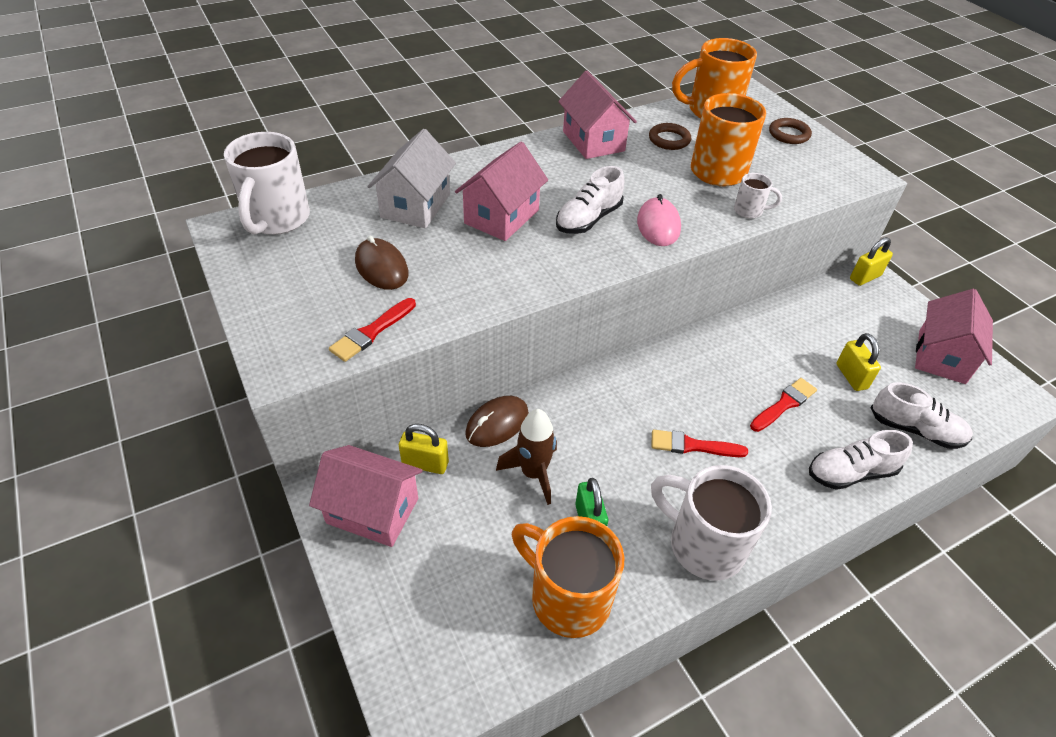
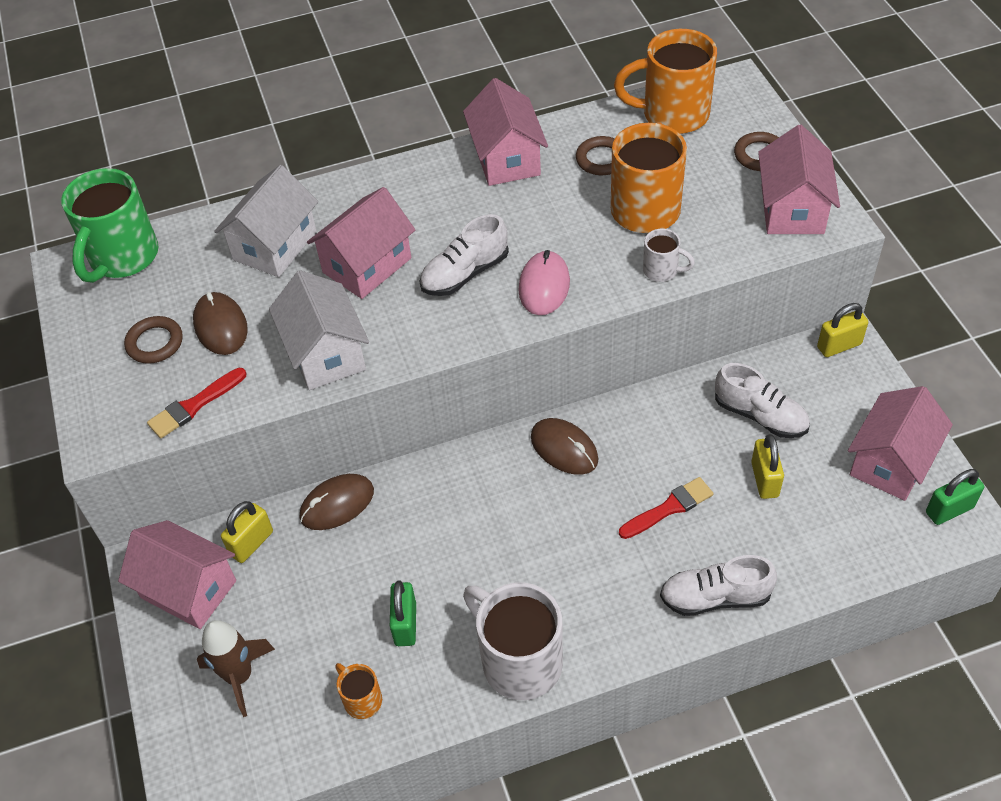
camera: 15 degrees right, 5 degrees up
(277, 219) = (123, 258): white mug -> green mug
(321, 283) = (155, 343): none -> brown ring
(425, 464) = (251, 543): yellow padlock -> yellow padlock turned 75 degrees counterclockwise
(485, 284) = (325, 353): none -> white house
(533, 473) = (361, 565): brown rocket -> brown rocket (239, 676)
(567, 597) = (361, 700): orange mug -> orange mug, size x0.48
(681, 364) = (564, 448): none -> brown mouse
(692, 446) = (544, 549): red brush -> none
(830, 167) = (792, 209): none -> pink house
(915, 430) = (814, 553): white shoe -> white shoe (760, 415)
(1002, 388) = (949, 510): none -> green padlock

